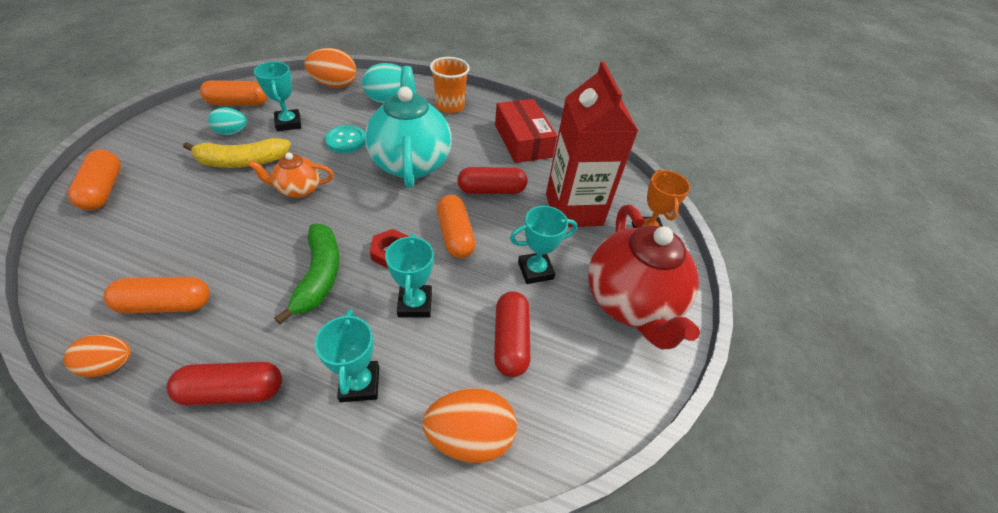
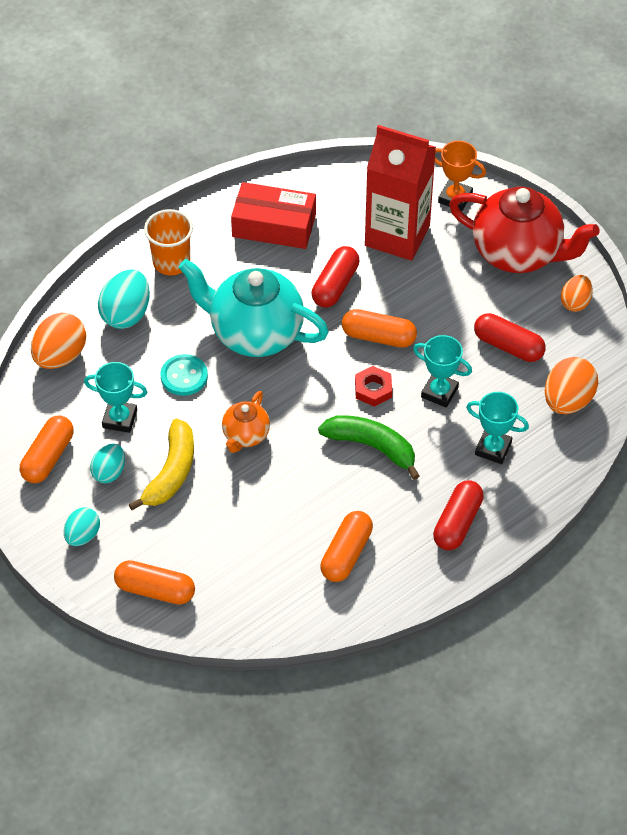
camera: 55 degrees left, 5 degrees up
(110, 365) = (391, 593): orange egg -> orange egg (575, 302)
(162, 137) = (82, 535): none -> turquoise egg
(535, 270) = (451, 298): turquoise trophy -> none

